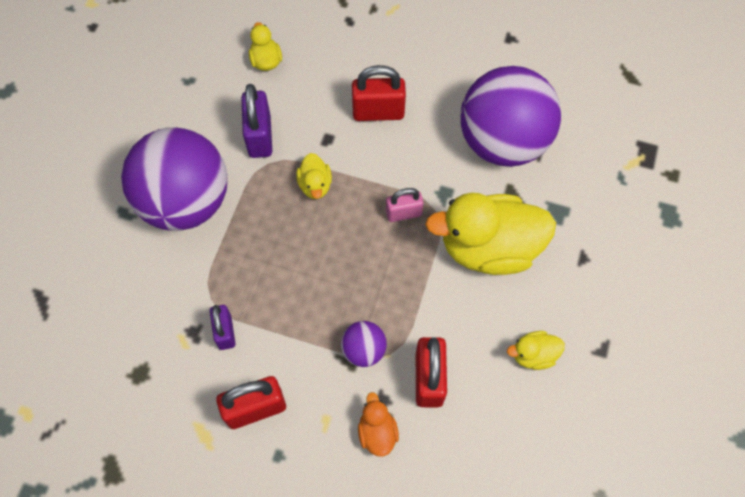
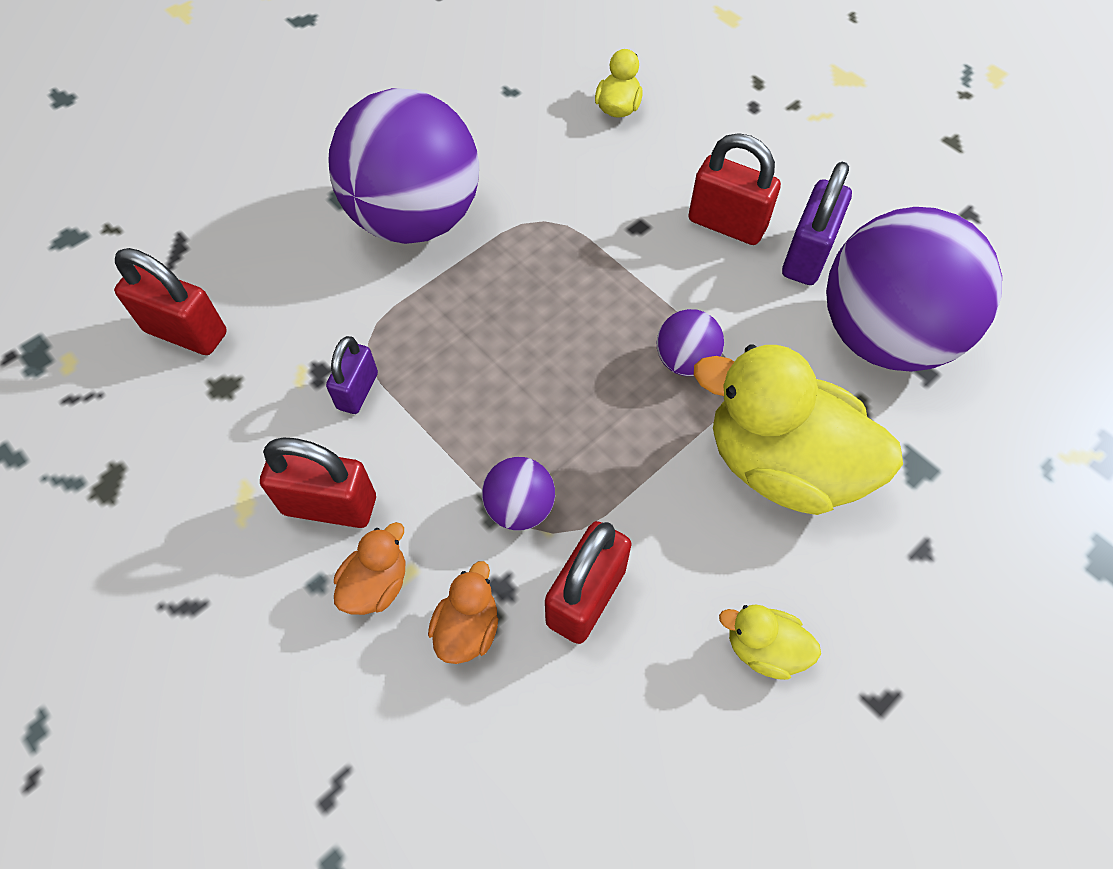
camera: 30 degrees right, 5 degrees down
(90, 352) = (186, 332): none -> red padlock
(260, 136) = (554, 186): purple padlock -> purple padlock (807, 256)
(312, 437) = (376, 584): none -> orange duck
(315, 185) = (588, 272): yellow duck -> none
(403, 213) = (685, 361): pink padlock -> purple ball

